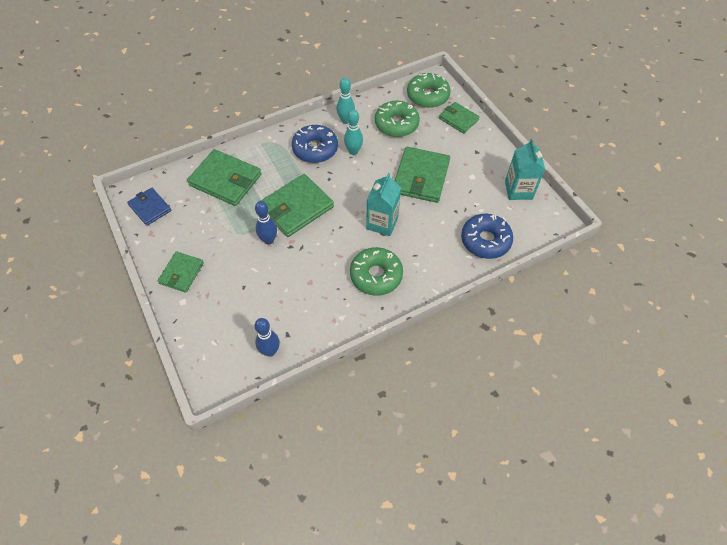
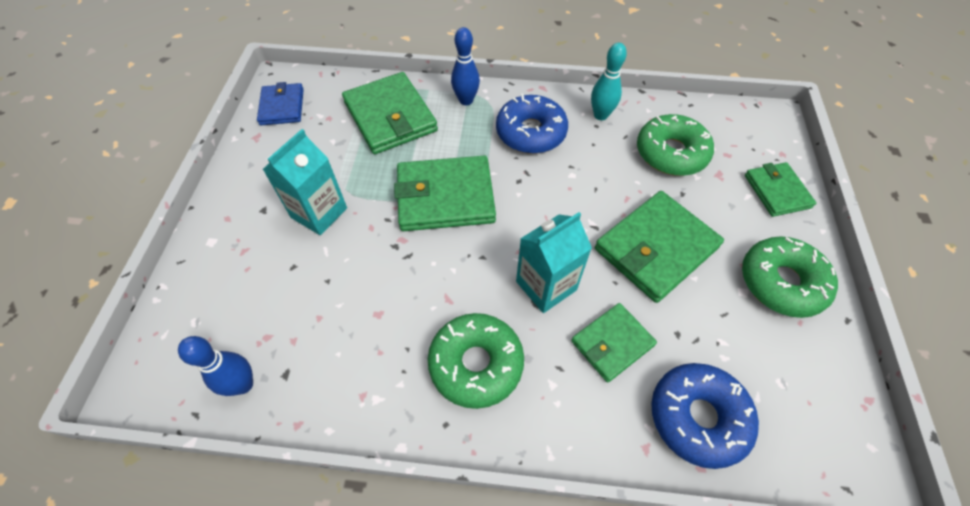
camera: 35 degrees right, 0 degrees up
(181, 273) = (242, 204): green wallet -> green wallet (612, 343)
(269, 240) = (375, 221): blue bowling pin -> blue bowling pin (466, 100)
(353, 151) = (580, 161): turquoise bowling pin -> none
(427, 96) = (747, 136): green donut -> green donut (781, 282)
(518, 190) = (816, 361): turquoise carton -> turquoise carton (319, 213)

